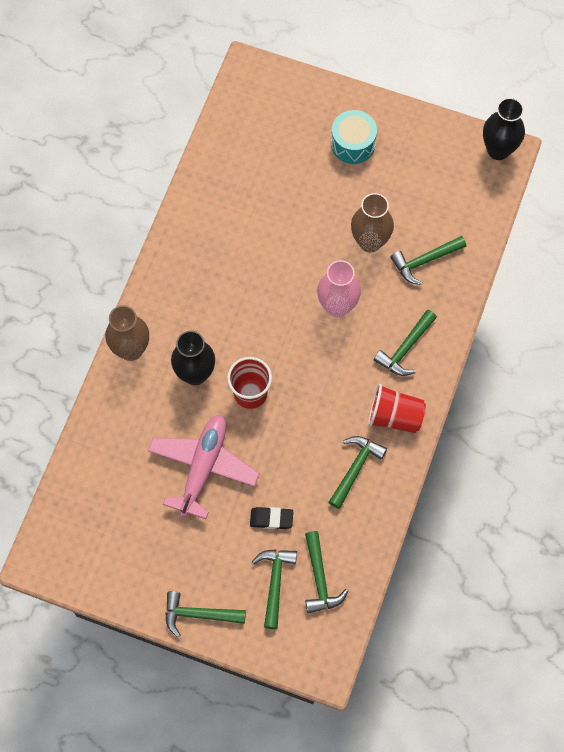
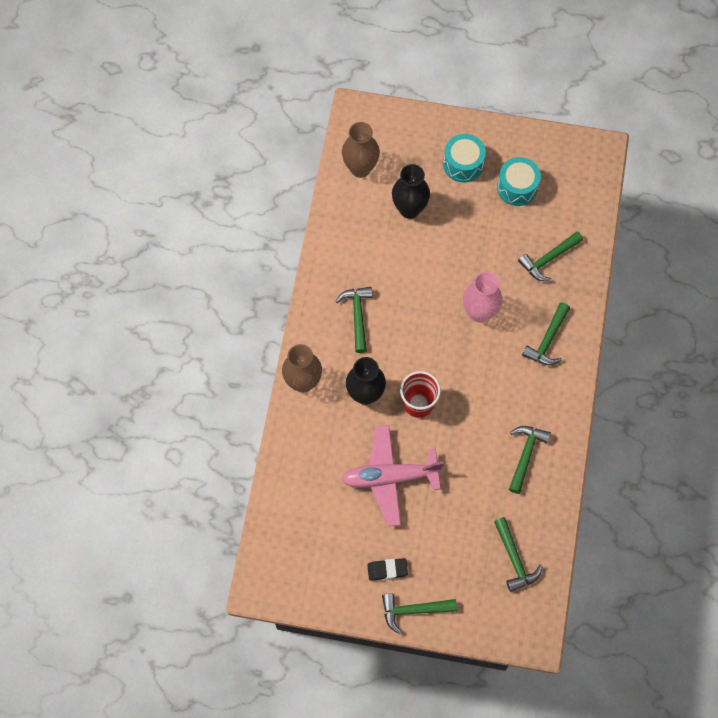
camera: 10 degrees left, 0 degrees up
(203, 467) = (390, 477): pink plane -> pink plane turned 105 degrees counterclockwise
(271, 519) = (460, 513): black eraser -> black eraser (387, 570)
(275, 582) = (475, 569): green hammer -> green hammer (357, 316)
(370, 242) = (496, 250): brown vase -> brown vase (360, 168)
(394, 416) = (550, 402): red cup -> none
(406, 178) = (517, 187): none -> turquoise drum
(498, 150) = (592, 149): black vase -> black vase (409, 209)

